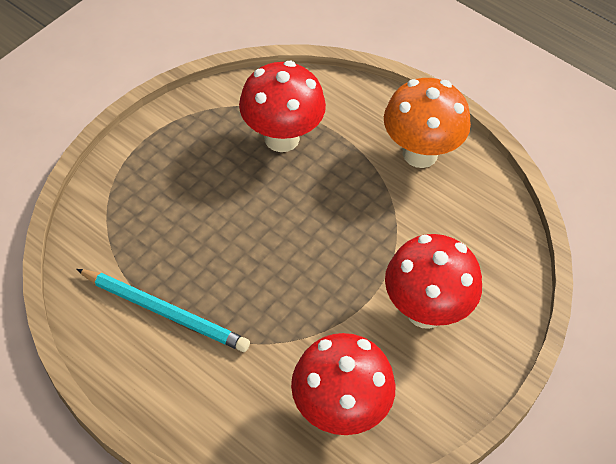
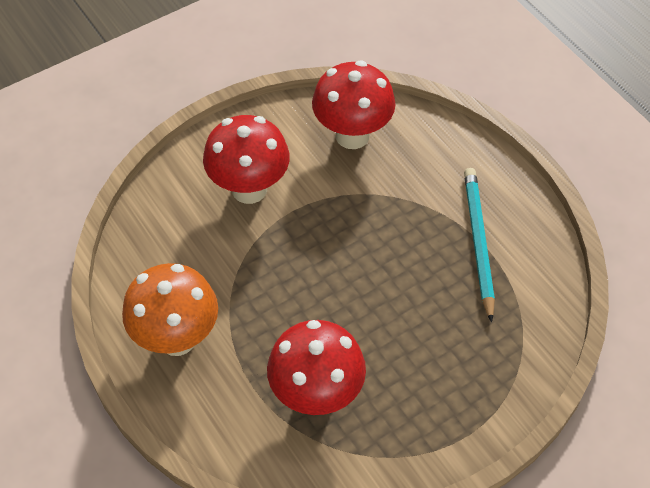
camera: 160 degrees left, 0 degrees up
(165, 311) = (478, 242): turquoise pencil -> turquoise pencil turned 45 degrees clockwise

